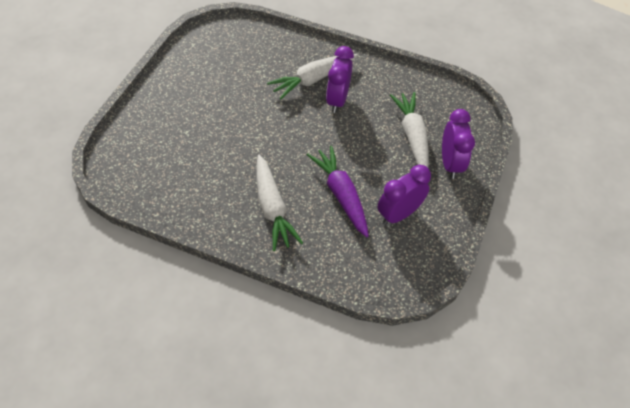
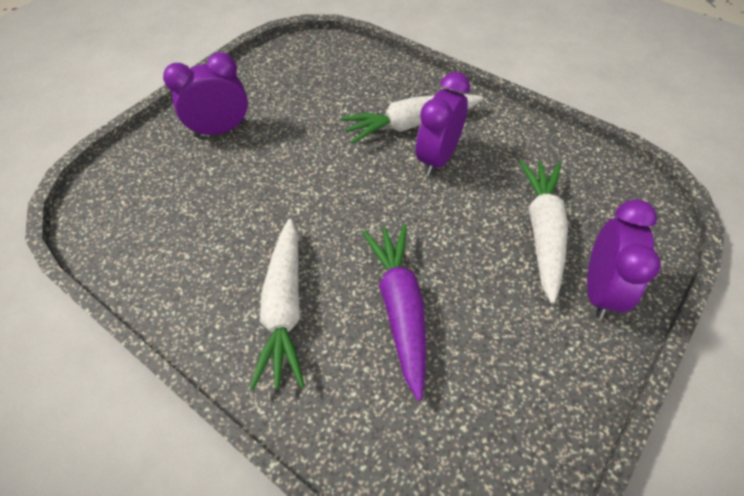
camera: 20 degrees right, 0 degrees up
(398, 214) = (489, 364): purple clock -> purple clock (221, 130)

